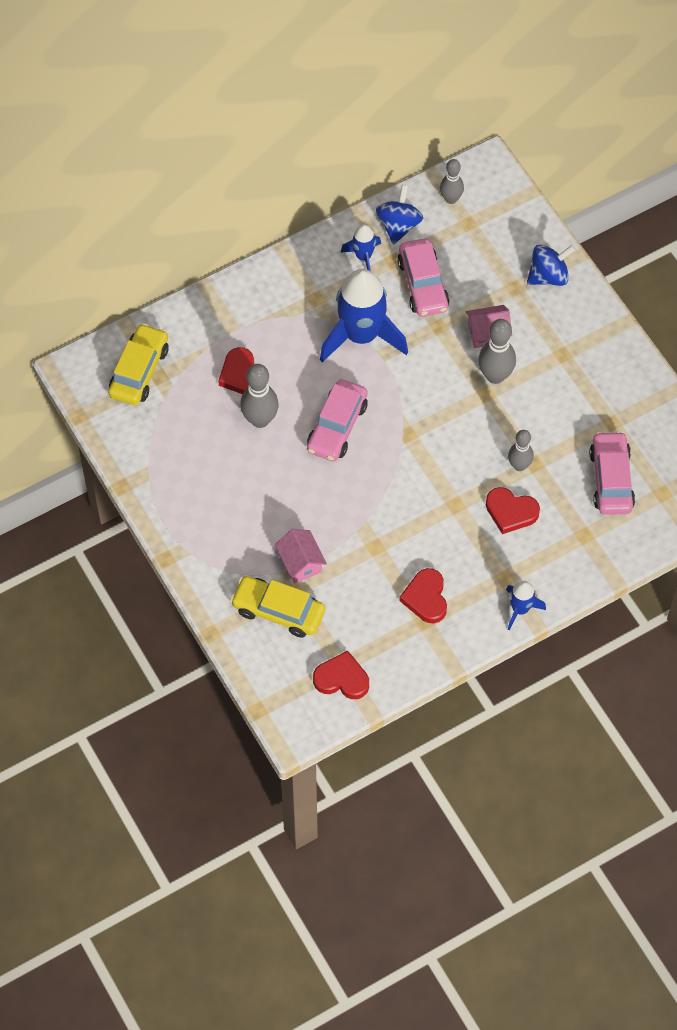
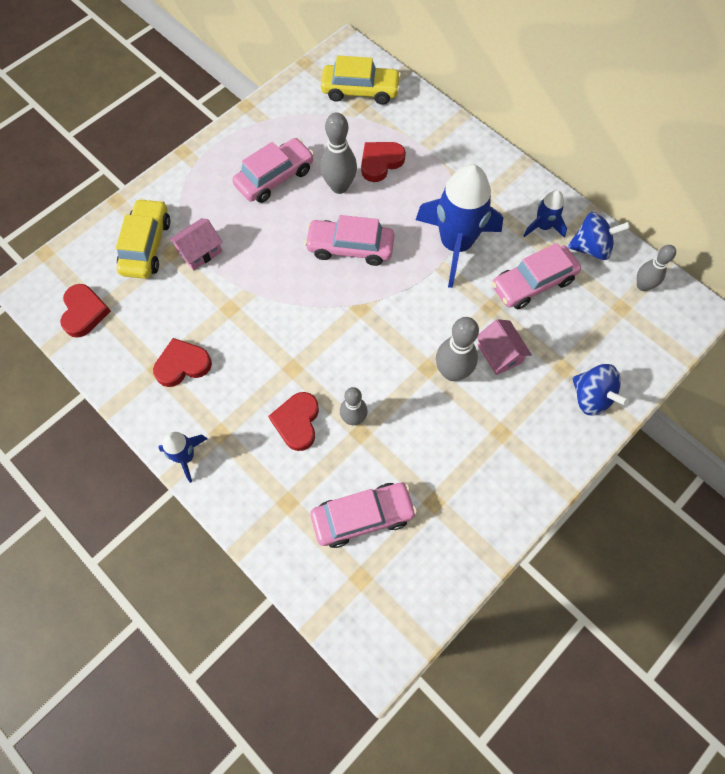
camera: 75 degrees right, 5 degrees up
(229, 476) = (275, 177): none -> pink car

